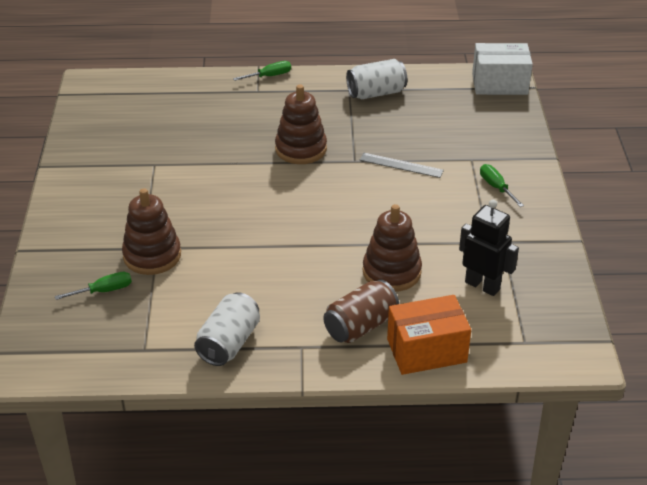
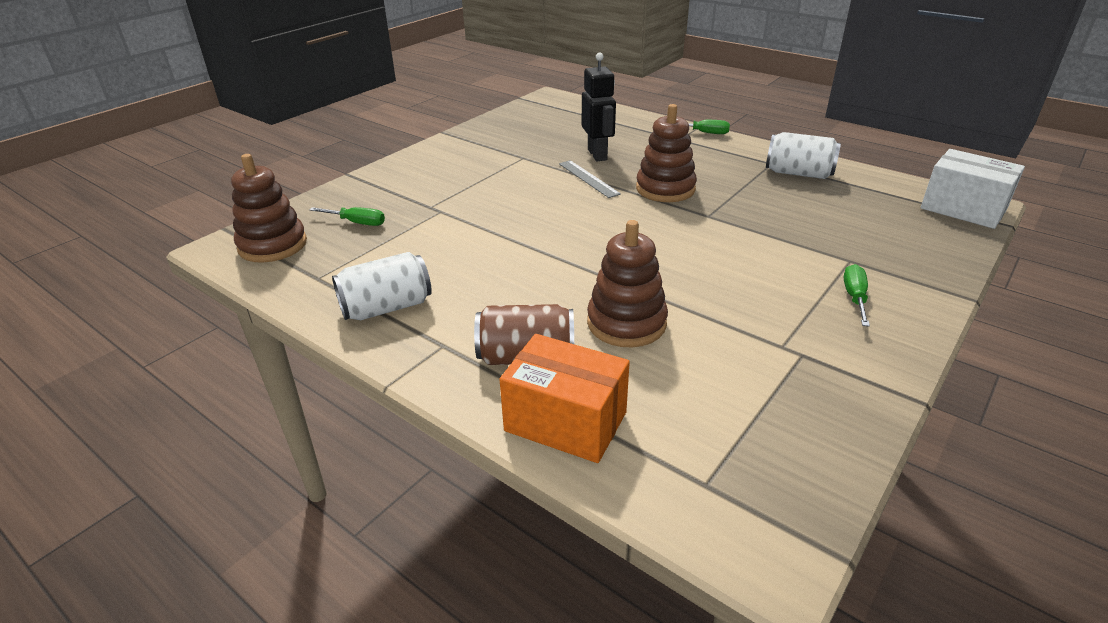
camera: 40 degrees right, 5 degrees down
(152, 255) = (428, 214): brown stacking toy -> brown stacking toy (273, 245)
(401, 165) = (756, 236): grey ruler -> grey ruler (588, 178)
(482, 285) = (721, 388): black robot -> black robot (597, 155)

